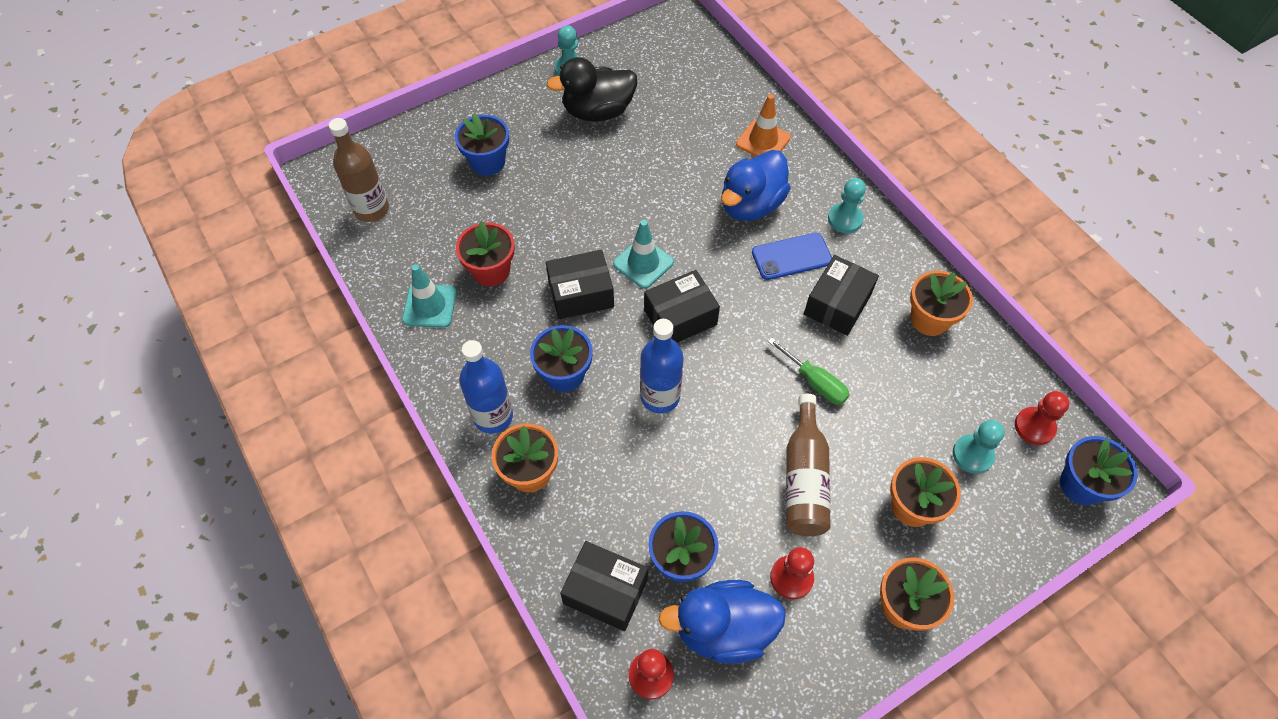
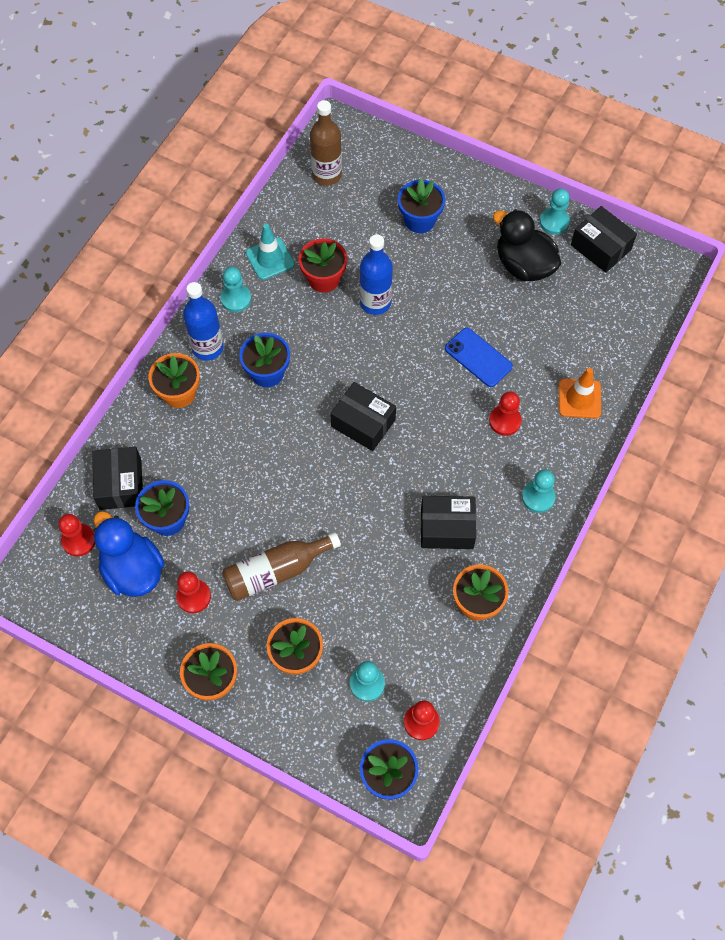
camera: 60 degrees right, 5 degrees up
(453, 360) = (236, 299): none -> turquoise pawn
(581, 294) = (341, 347): black box -> black box (600, 247)
(643, 263) = (396, 373): turquoise traffic cone -> none
(660, 397) = (286, 443): blue bottle -> blue bottle (375, 302)
(751, 204) = (505, 421): blue duck -> red pawn
(791, 257) = (472, 474): blue phone -> blue phone (478, 357)
(815, 382) = (363, 543): green screwdriver -> none

